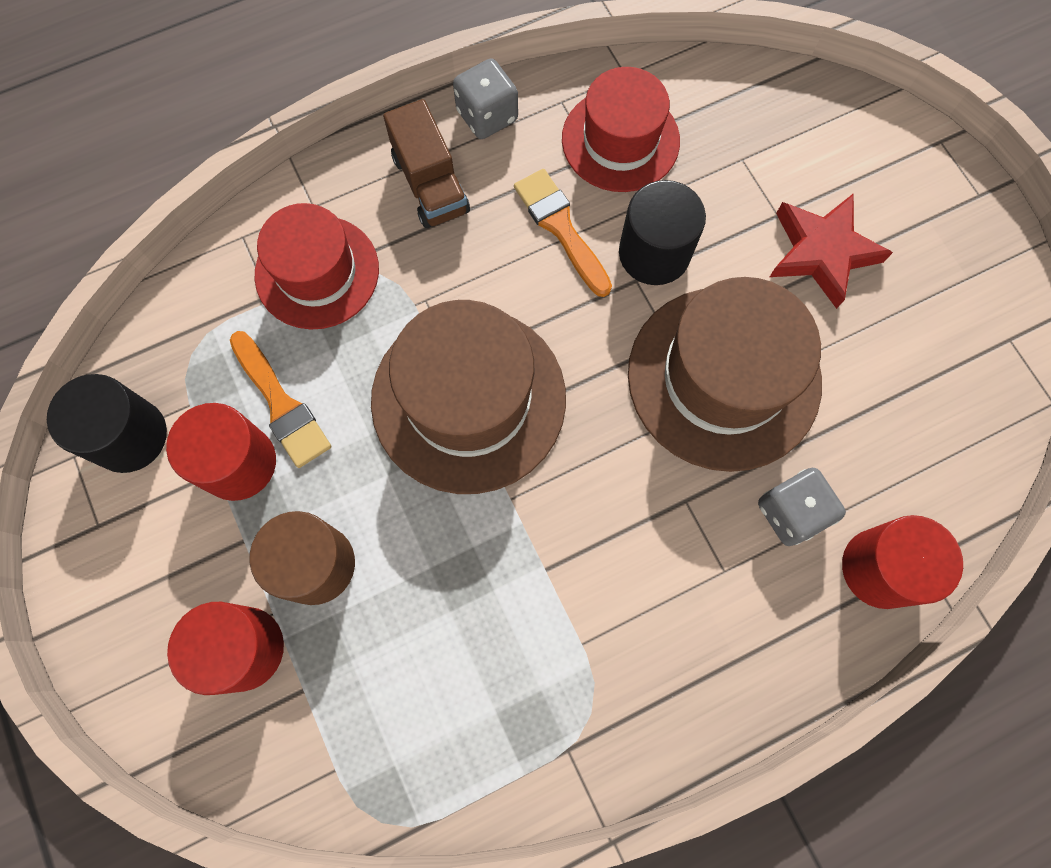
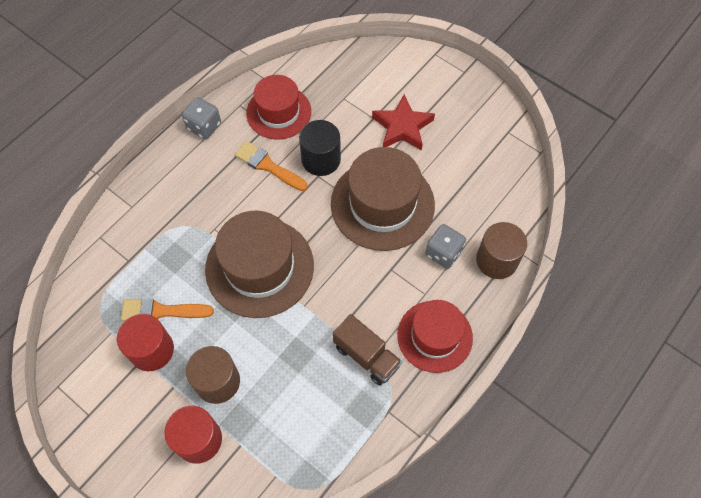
camera: 25 degrees left, 10 degrees down
(129, 436) = (84, 362): black cylinder -> none
(281, 404) = (161, 311): orange brush -> orange brush turned 150 degrees clockwise
(317, 272) = (149, 238): red hat -> red hat (435, 336)
(430, 184) = (190, 171): brown truck -> brown truck (366, 356)
(880, 568) = (496, 260): red cylinder -> brown cylinder

